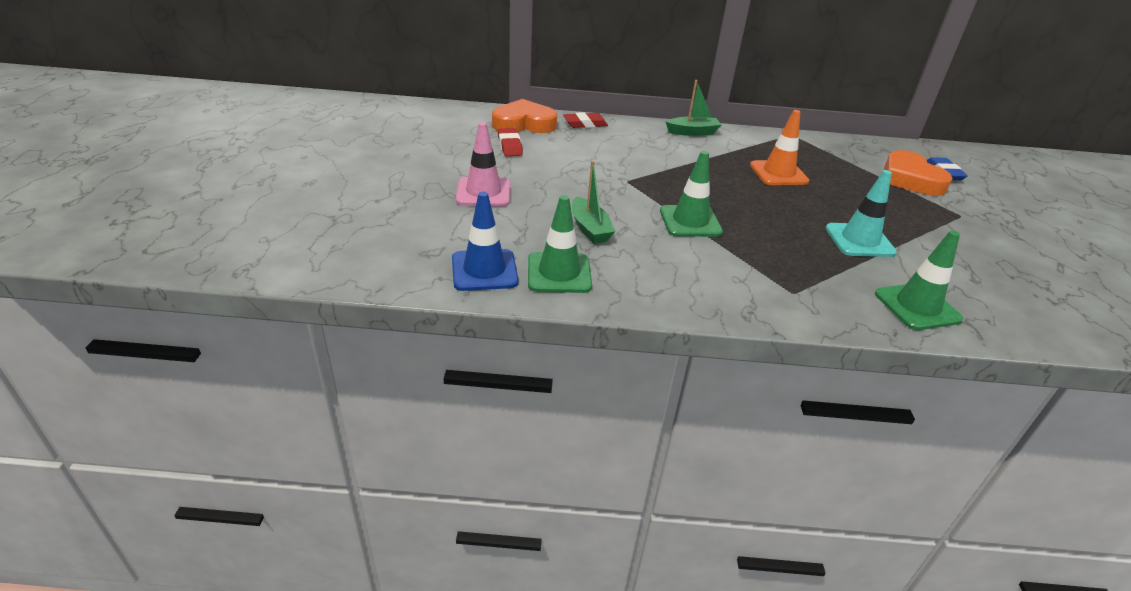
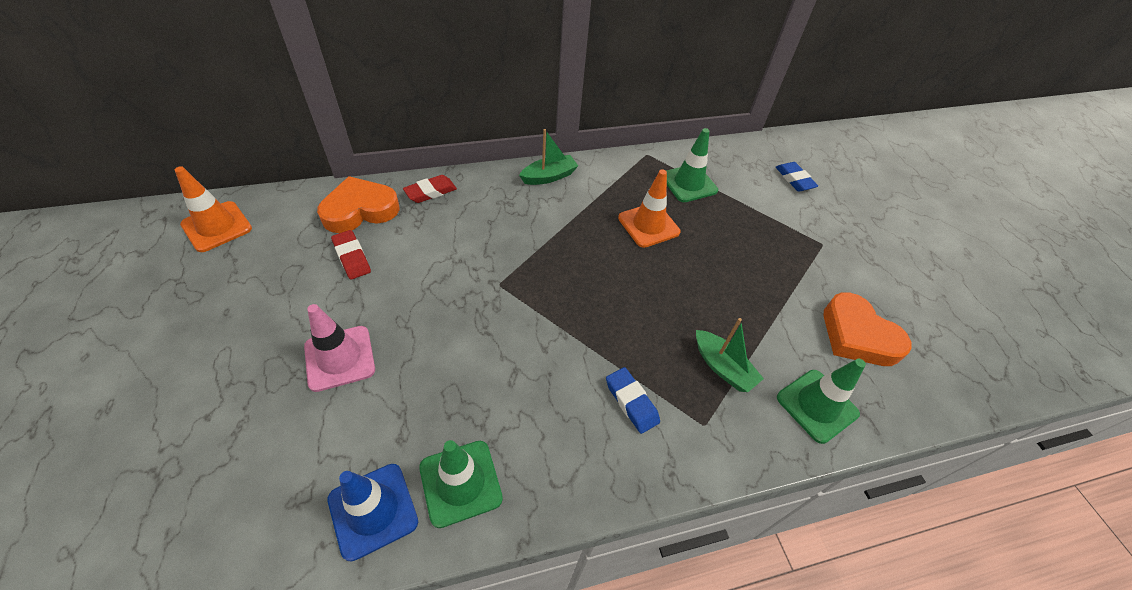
camera: 20 degrees left, 15 degrees up
(413, 114) = (217, 226): none -> orange traffic cone
(589, 228) = (477, 387): green boat -> green boat (722, 367)
(690, 221) = (580, 337): green traffic cone -> green traffic cone (688, 183)
(726, 265) = (631, 402): none -> blue eraser
(859, 240) = (745, 315): turquoise traffic cone -> none
(910, 179) = (768, 199): orange heart -> orange heart (857, 335)

